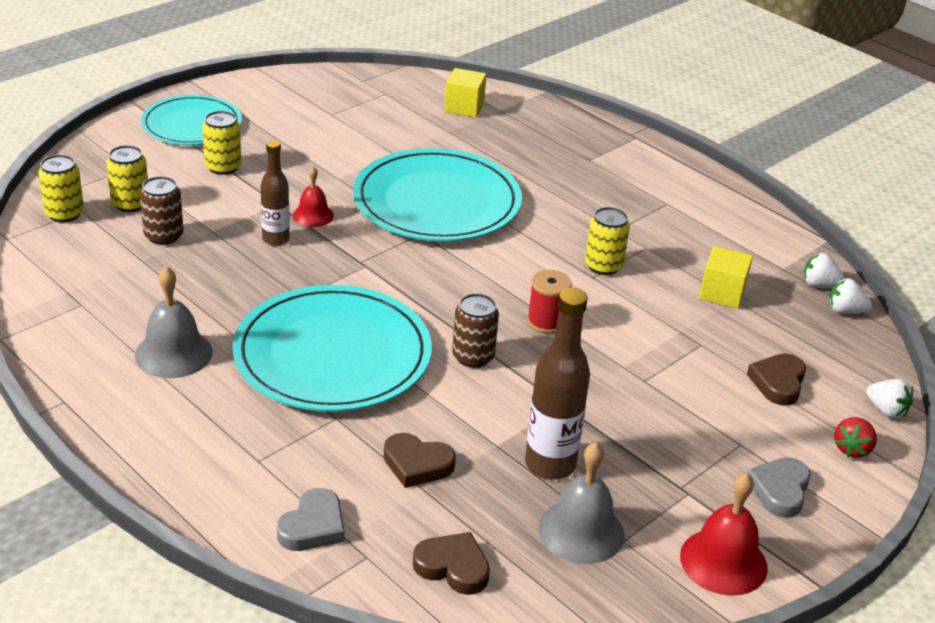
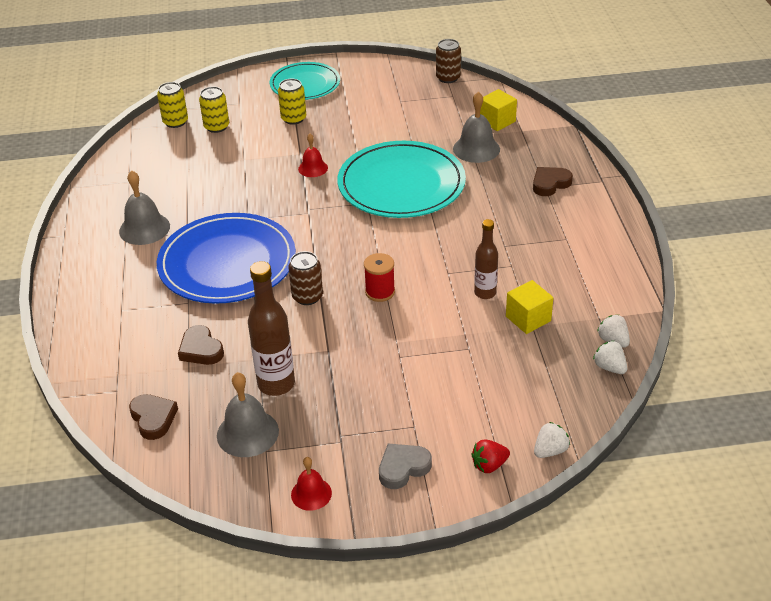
camera: 40 degrees right, 5 degrees up
(163, 236) = (213, 153): brown can -> brown can (448, 78)
(276, 239) = (274, 177): brown bottle -> brown bottle (485, 293)
(313, 526) = (108, 360): grey heart -> none
(332, 355) = (227, 263): turquoise plate -> blue plate
(475, 141) = (476, 149): none -> grey bell
(603, 266) = (464, 268): yellow can -> none
(723, 561) = (311, 494): red bell -> red bell, size x0.62
(778, 382) = (492, 397): brown heart -> brown heart (550, 184)
(886, 410) = (550, 450): white strawberry -> white strawberry turned 120 degrees counterclockwise

